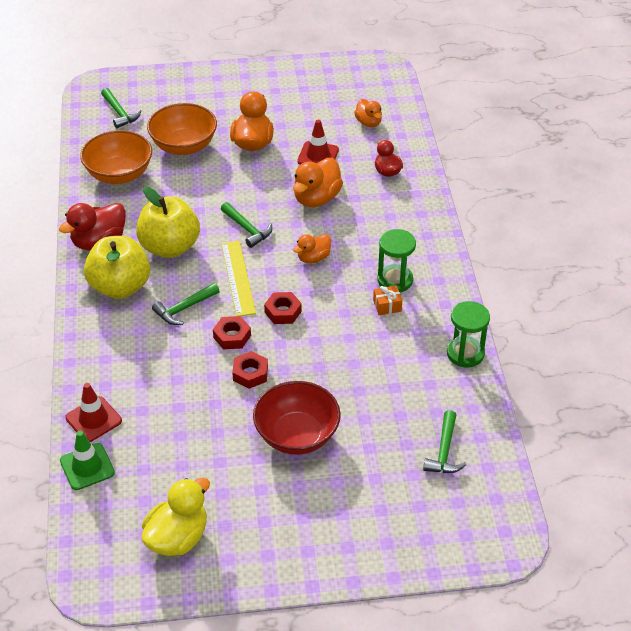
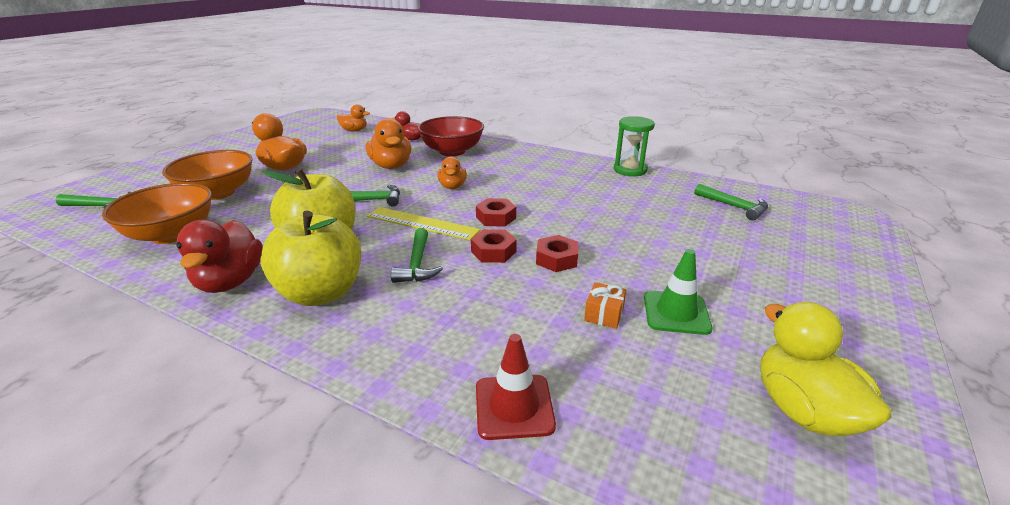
camera: 55 degrees left, 15 degrees down
(87, 467) = (606, 455): green traffic cone -> green traffic cone (676, 313)
(297, 435) = (667, 263): red bowl -> red bowl (452, 151)
(318, 155) = (349, 152): red traffic cone -> none
(387, 306) = (546, 178): orange gift -> orange gift (604, 314)
(395, 280) = (523, 168): green hourglass -> none

